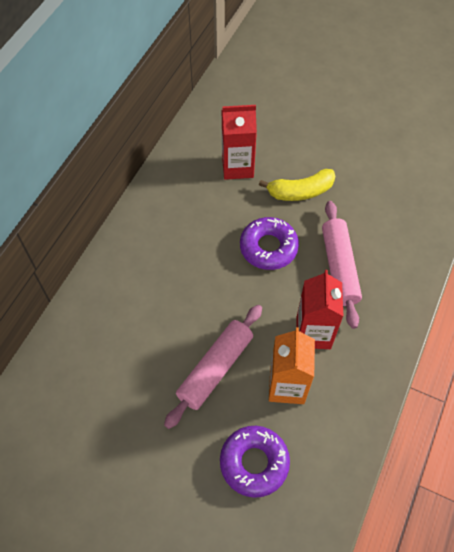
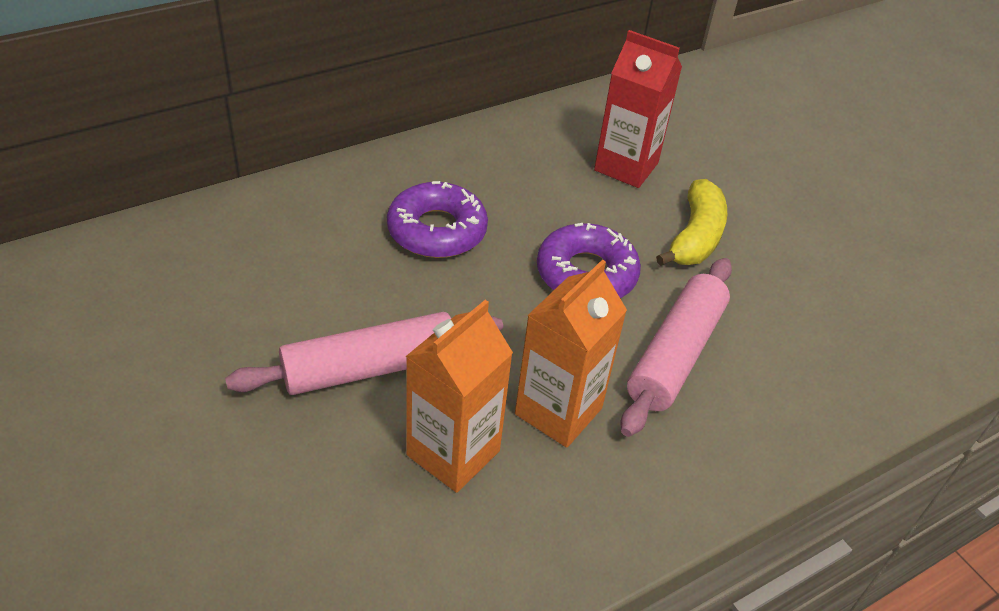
camera: 30 degrees right, 15 degrees down
(254, 463) = (306, 520): purple donut -> purple donut (437, 230)
(300, 191) = (695, 237): yellow banana -> yellow banana turned 90 degrees counterclockwise
(313, 333) = (558, 411): red carton -> orange carton

